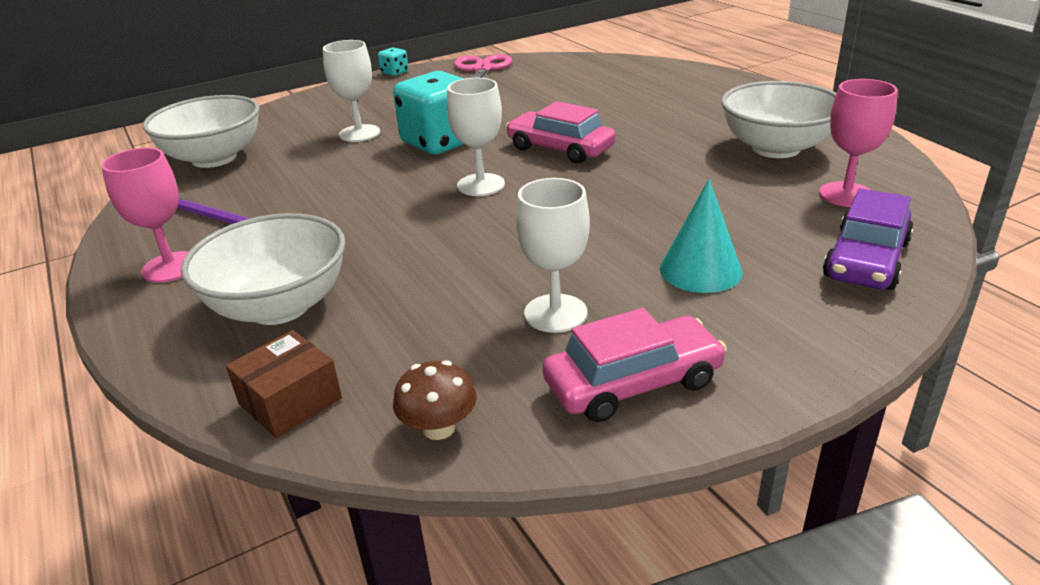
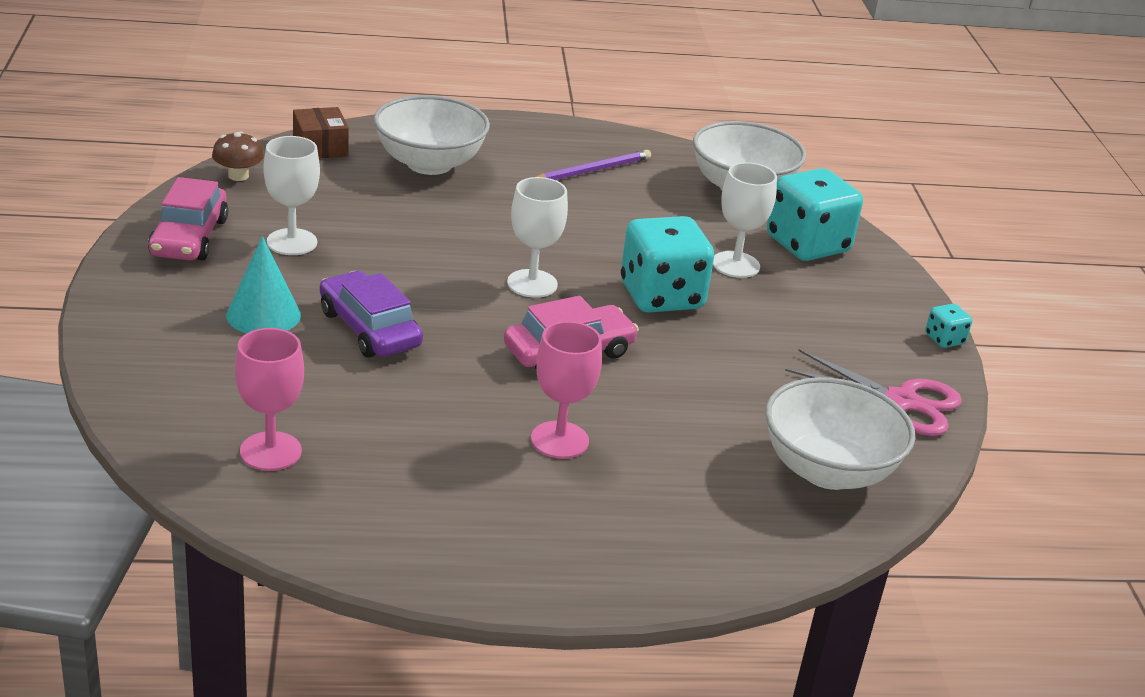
camera: 110 degrees right, 0 degrees up
(171, 267) = (534, 142): pink goblet -> pink goblet (559, 440)
(300, 121) = (807, 245): none -> turquoise dice
(776, 148) = (414, 476): white bowl -> white bowl (828, 470)
(866, 260) = (172, 390): purple car -> purple car (369, 329)

